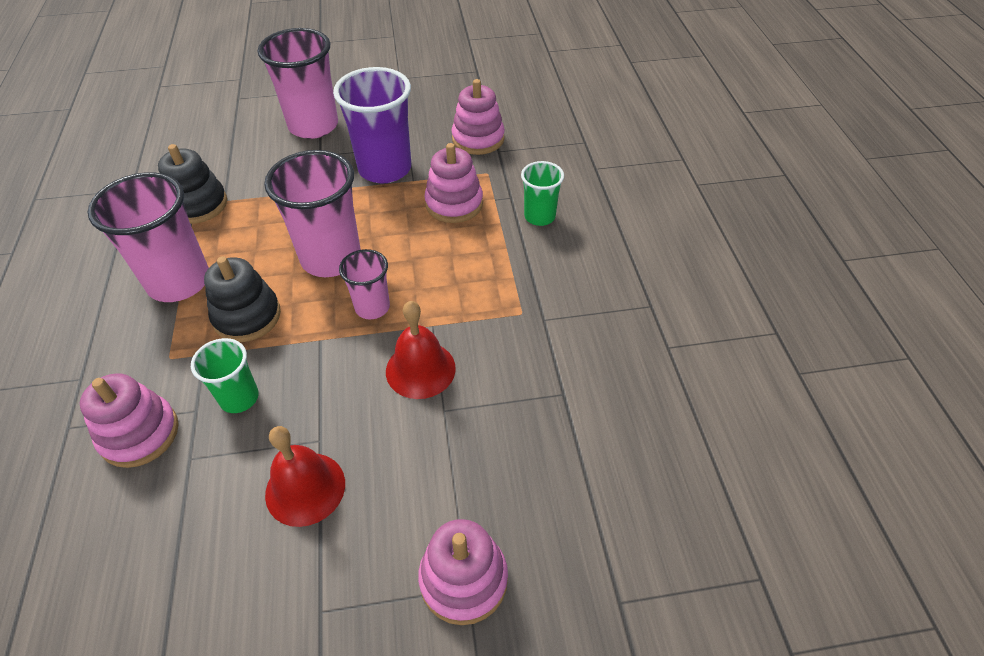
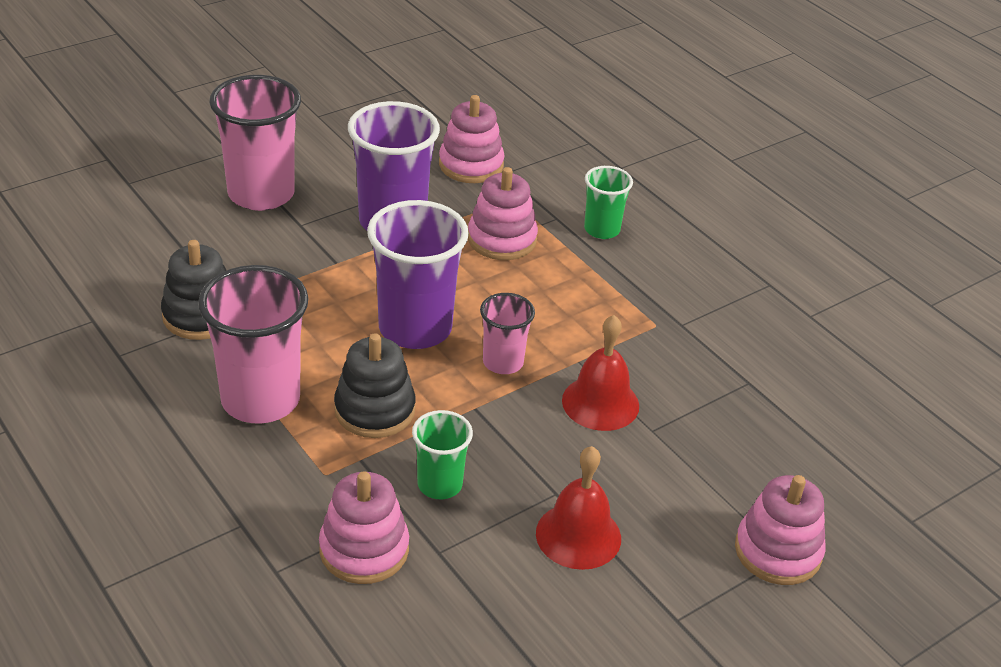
camera: 30 degrees left, 10 degrees down
(331, 258) = (415, 328): pink cup -> purple cup

